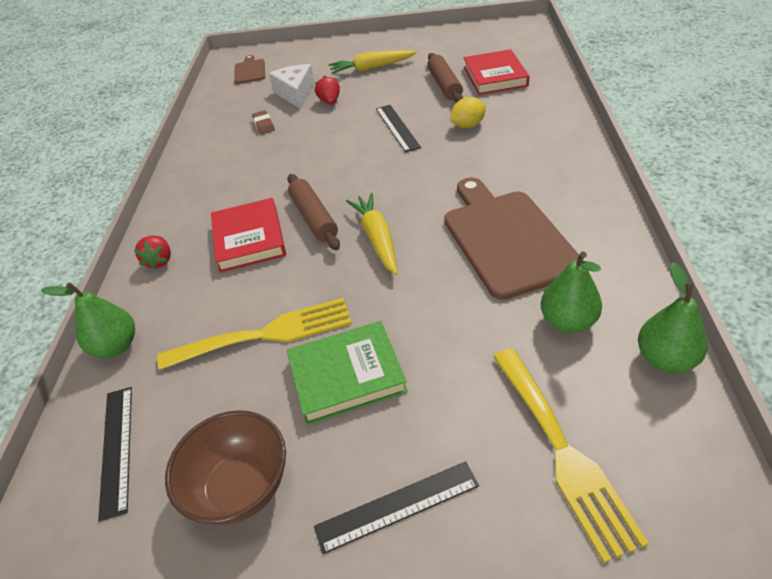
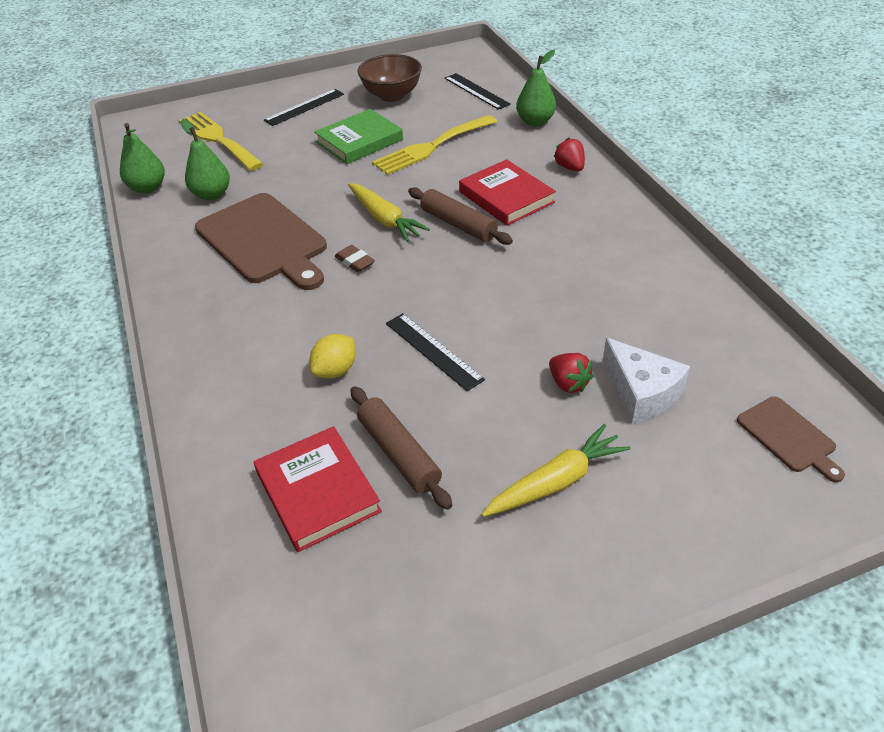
camera: 155 degrees right, 0 degrees up
(264, 125) = (629, 323): brown eraser -> brown eraser (355, 262)

